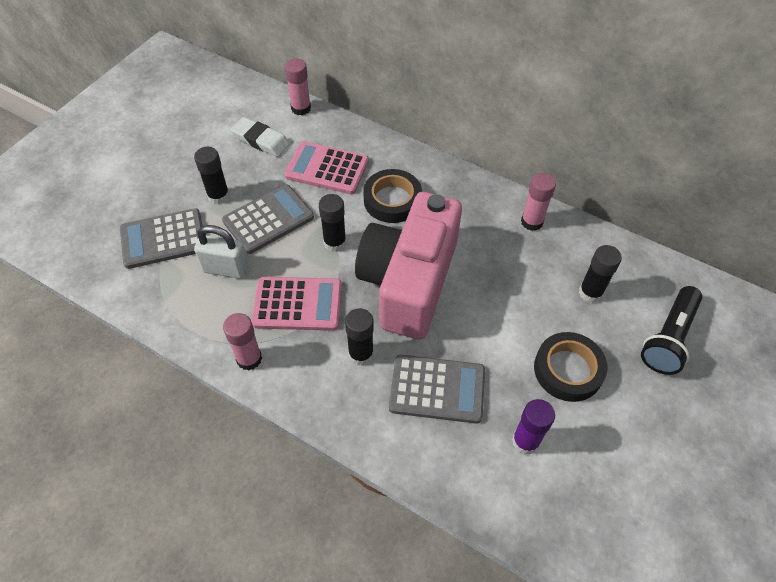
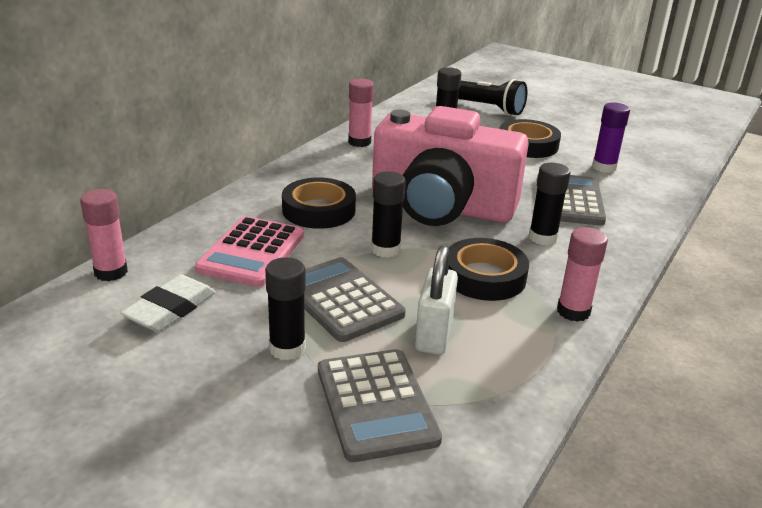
camera: 90 degrees left, 25 degrees down
(298, 304) = (484, 276): pink calculator -> black tape

